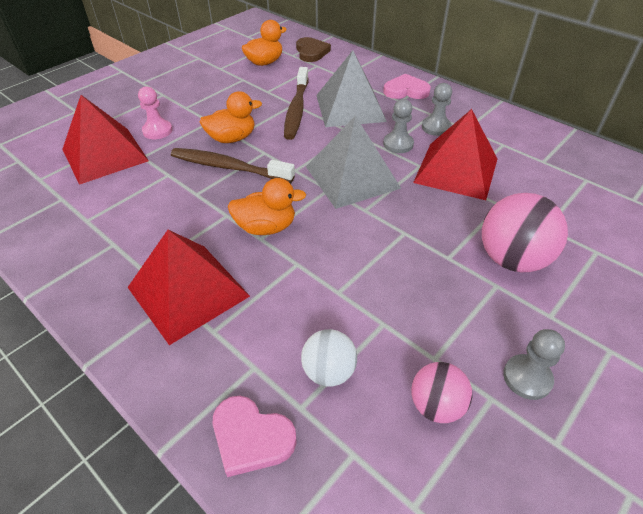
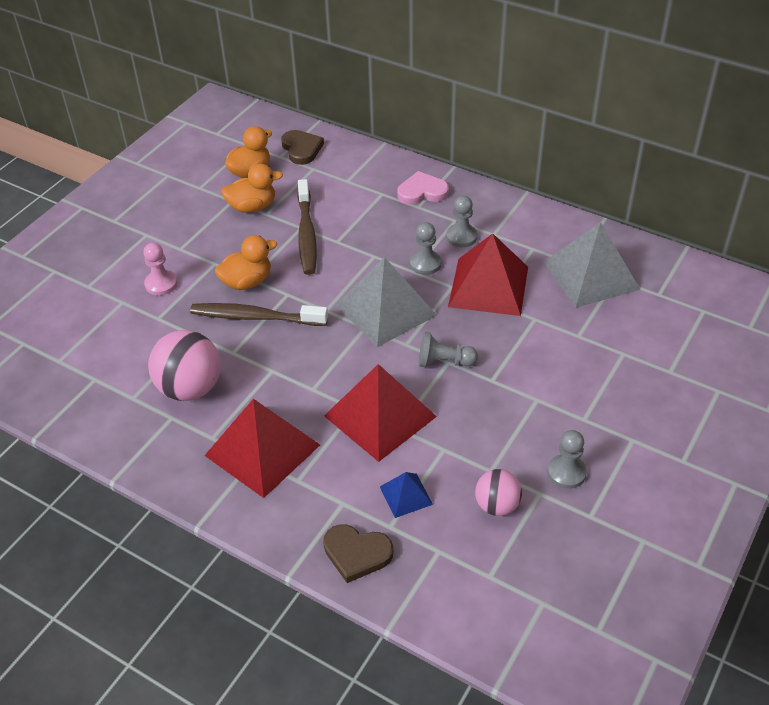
camera: 10 degrees left, 0 degrees up
(104, 155) = (115, 322): red pyramid -> red pyramid (380, 416)
(251, 437) = (357, 554): pink heart -> brown heart
(266, 227) = (315, 377): orange duck -> orange duck (252, 207)
(329, 371) = (406, 495): white ball -> blue pyramid
(350, 108) = (365, 224): grey pyramid -> grey pyramid (591, 275)
(400, 232) = (444, 362): none -> grey pawn
(512, 259) = (548, 373): pink ball -> pink ball (190, 388)

